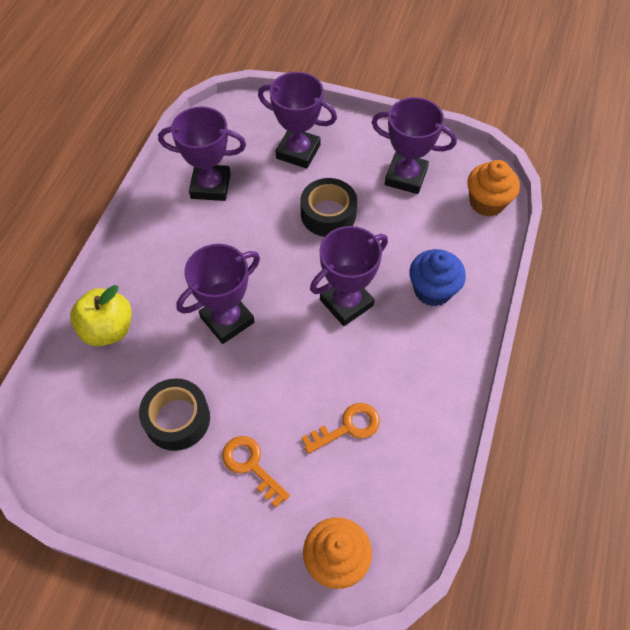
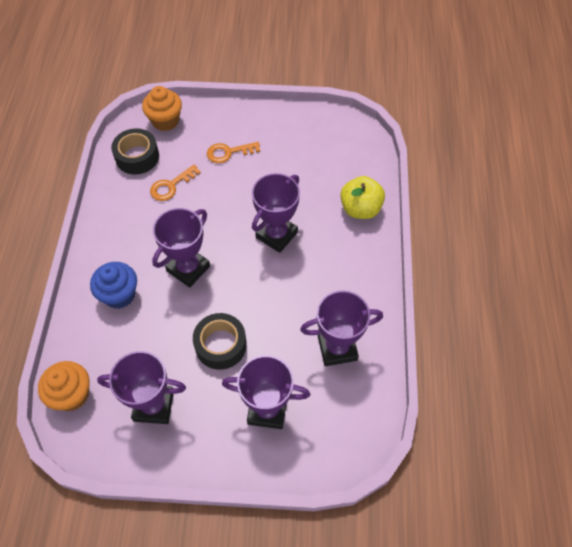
camera: 165 degrees right, 0 degrees up
(177, 419) = (285, 166): black tape -> black tape (137, 157)
(251, 465) = (228, 152): orange key -> orange key turned 135 degrees clockwise

